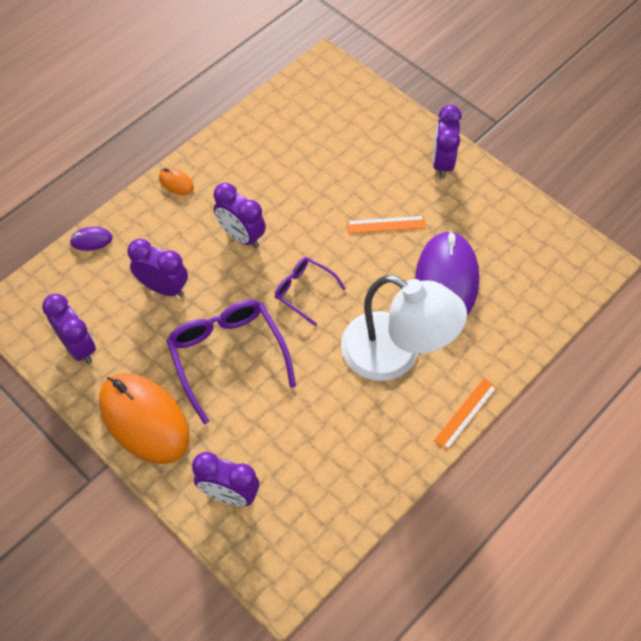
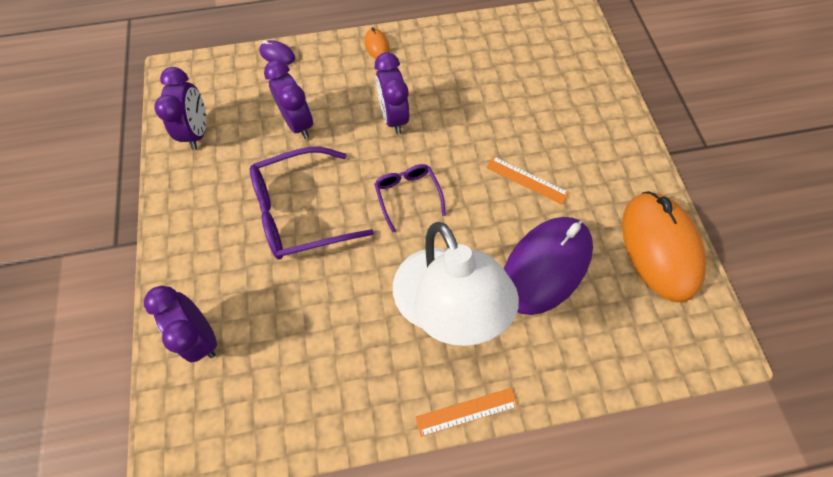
camera: 35 degrees right, 5 degrees up
(144, 419) = (193, 223): orange mouse -> orange mouse (659, 247)
(227, 356) = (300, 212): purple glasses -> purple glasses turned 120 degrees counterclockwise
(442, 163) = (623, 154): purple clock -> none

